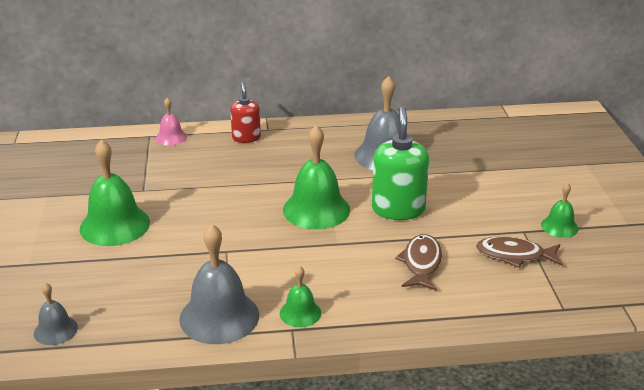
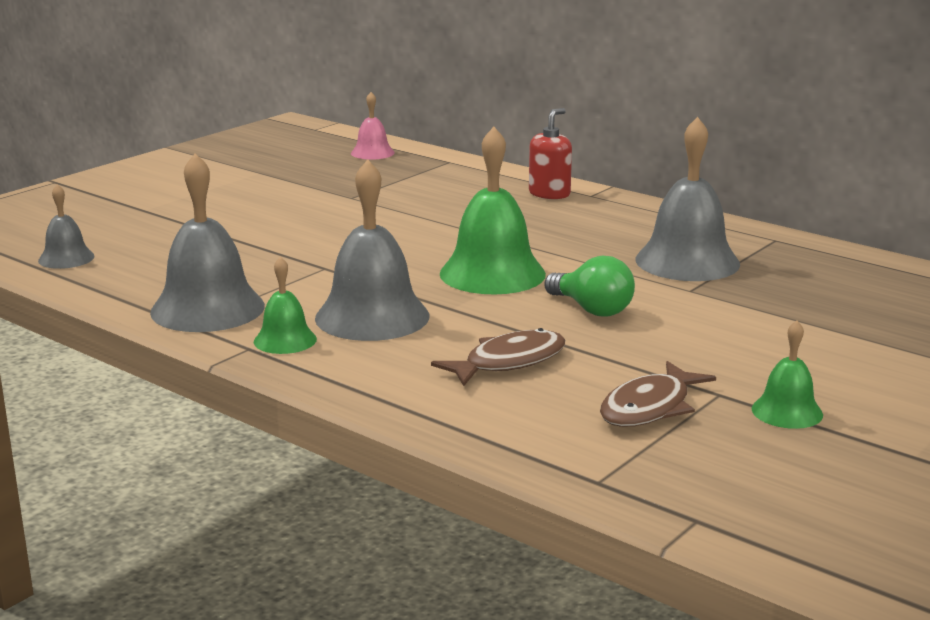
camera: 45 degrees right, 10 degrees down
(115, 225) = (269, 211): green bell -> none
(171, 137) = (469, 169): pink bell -> pink bell (372, 153)
(312, 271) = (372, 316): none -> grey bell
(398, 209) = (592, 309): green soap dispenser -> green light bulb
(514, 255) = (650, 407): brown fish -> brown fish turned 105 degrees counterclockwise

